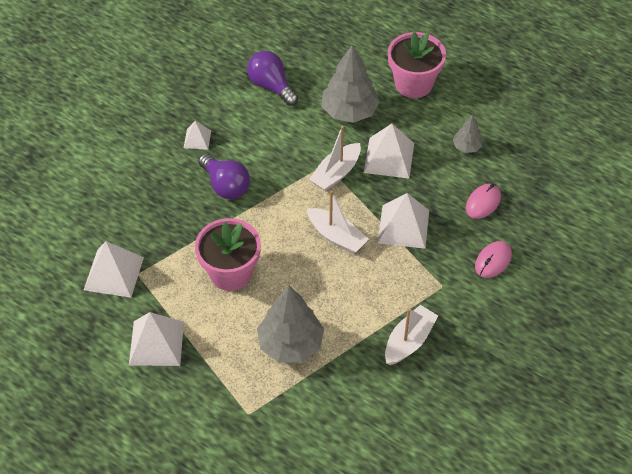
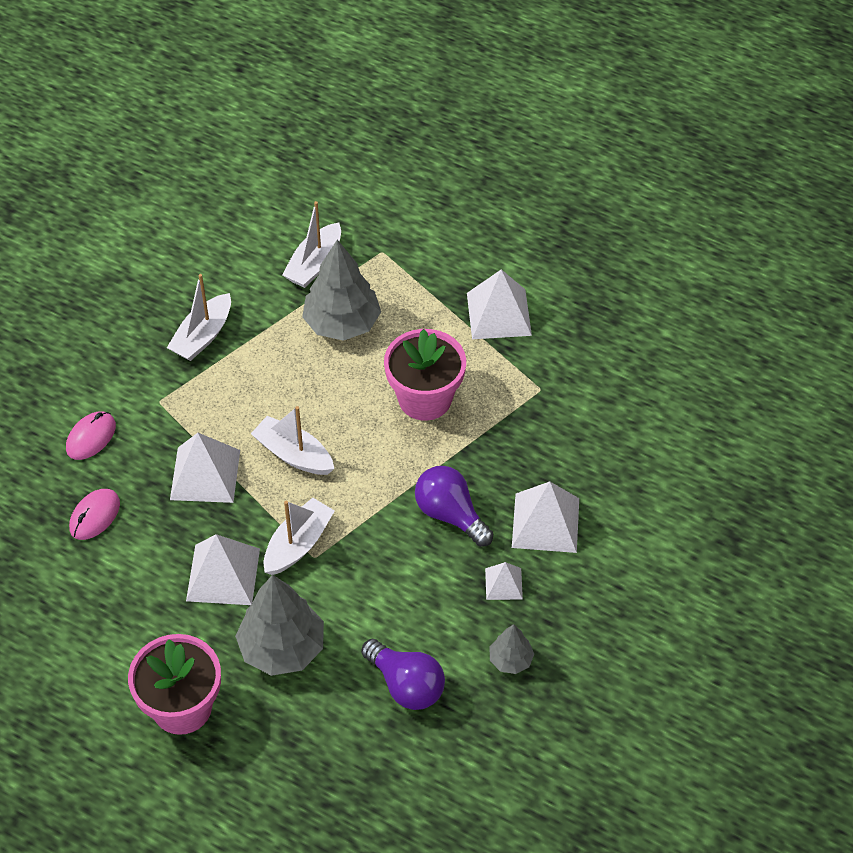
camera: 175 degrees right, 0 degrees up
(114, 273) = (570, 388): white pyramid -> white pyramid (545, 522)
(310, 405) = (314, 264): none -> white boat
(467, 147) = (108, 601): grey tree -> grey tree (510, 660)

